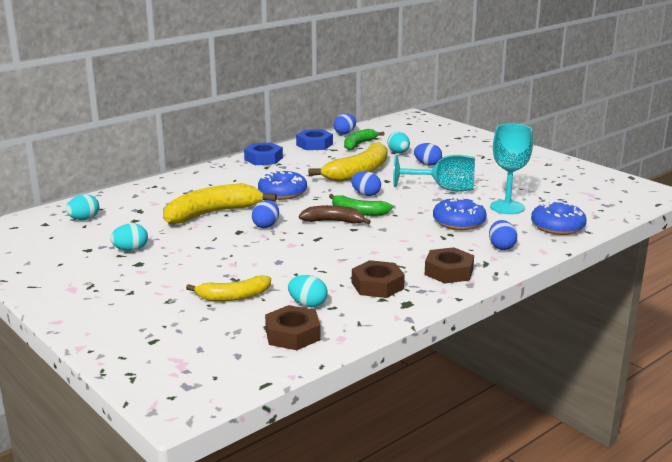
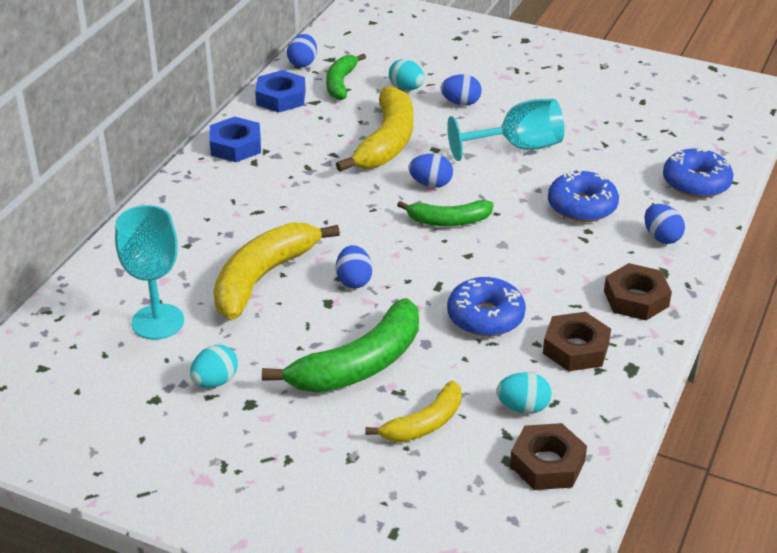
camera: 25 degrees left, 15 degrees up
(84, 219) = (91, 341): turquoise egg -> none
(225, 261) = (359, 364): none -> green banana
(282, 193) = (321, 210): blue donut -> blue donut (485, 317)
(334, 221) = (433, 248): brown banana -> none
(507, 207) = (616, 162): turquoise goblet -> turquoise goblet (158, 322)

